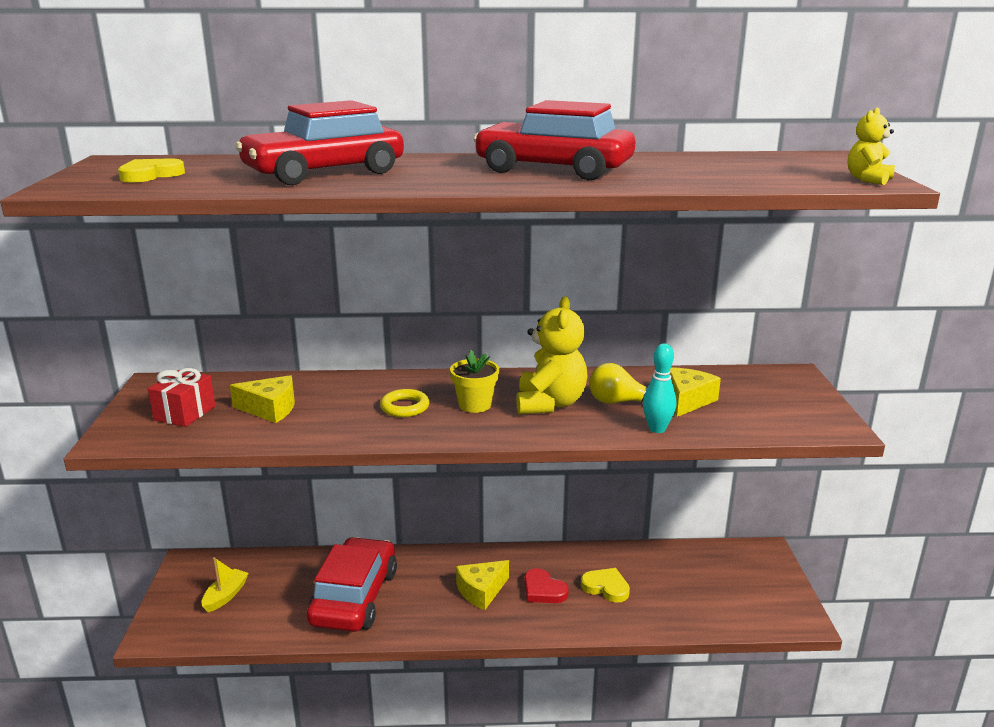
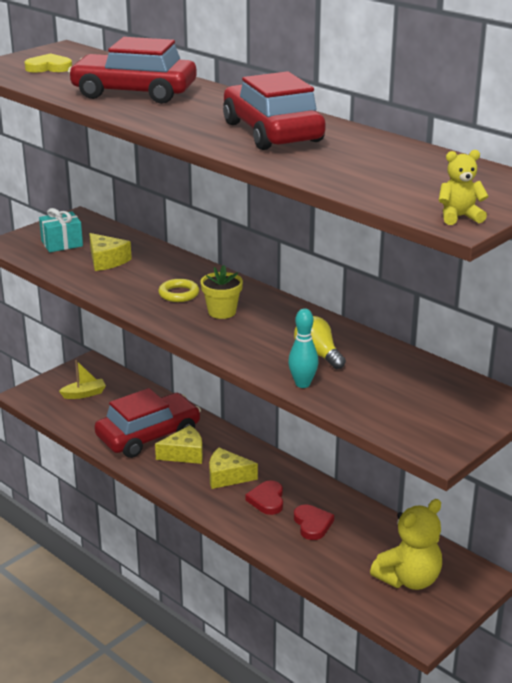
camera: 45 degrees right, 5 degrees up
(185, 413) = (62, 244): red gift -> turquoise gift
(550, 404) = (270, 333): yellow teddy bear -> yellow teddy bear (409, 579)
(606, 587) = (312, 524): yellow heart -> red heart
(687, 400) = (369, 377): yellow cheese -> yellow cheese (184, 454)

